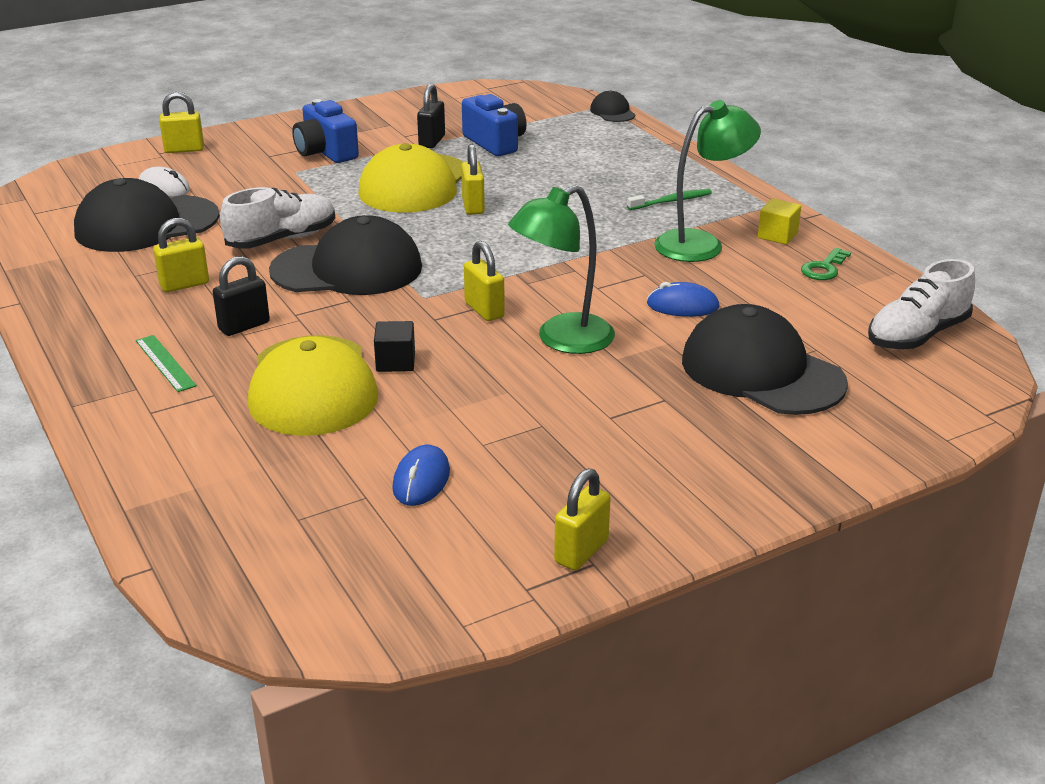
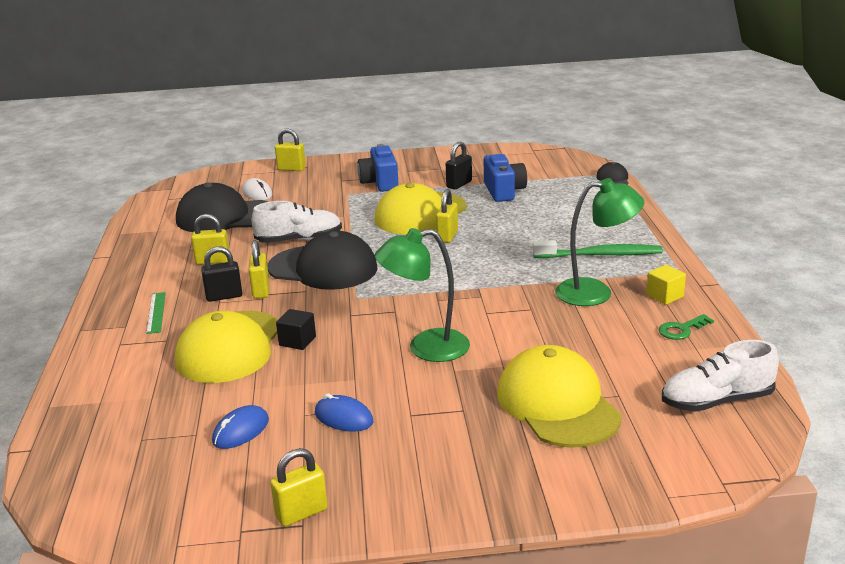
camera: 25 degrees right, 5 degrees down
(484, 310) = (389, 315): yellow padlock -> yellow padlock (261, 291)
(671, 201) = (600, 255): green toothbrush -> green toothbrush, size x1.69
(682, 306) = (539, 339): blue mouse -> blue mouse (343, 418)
(761, 371) = (557, 404): black cap -> yellow cap

